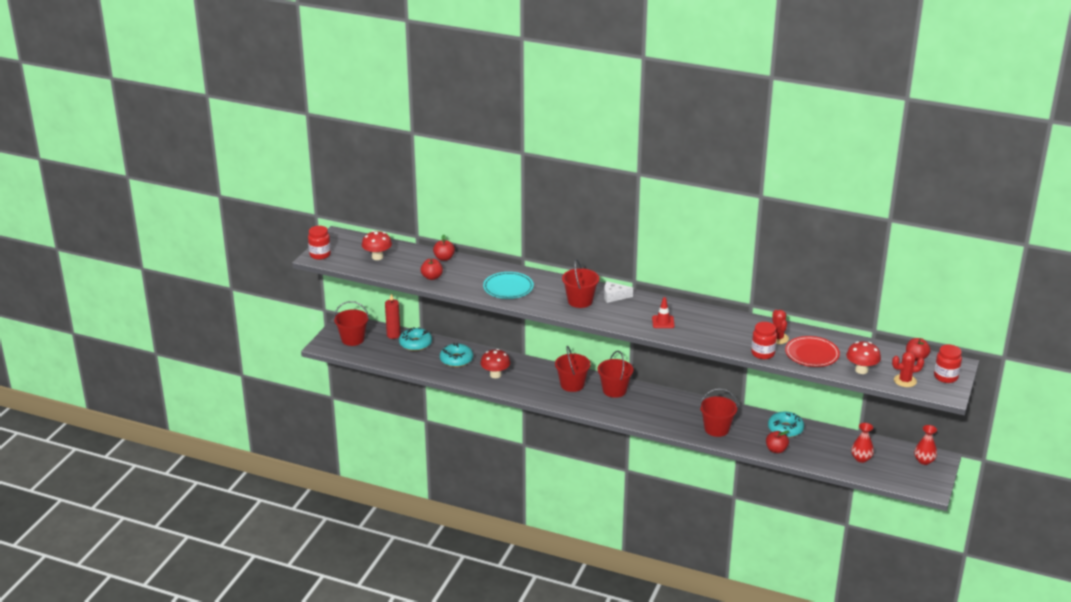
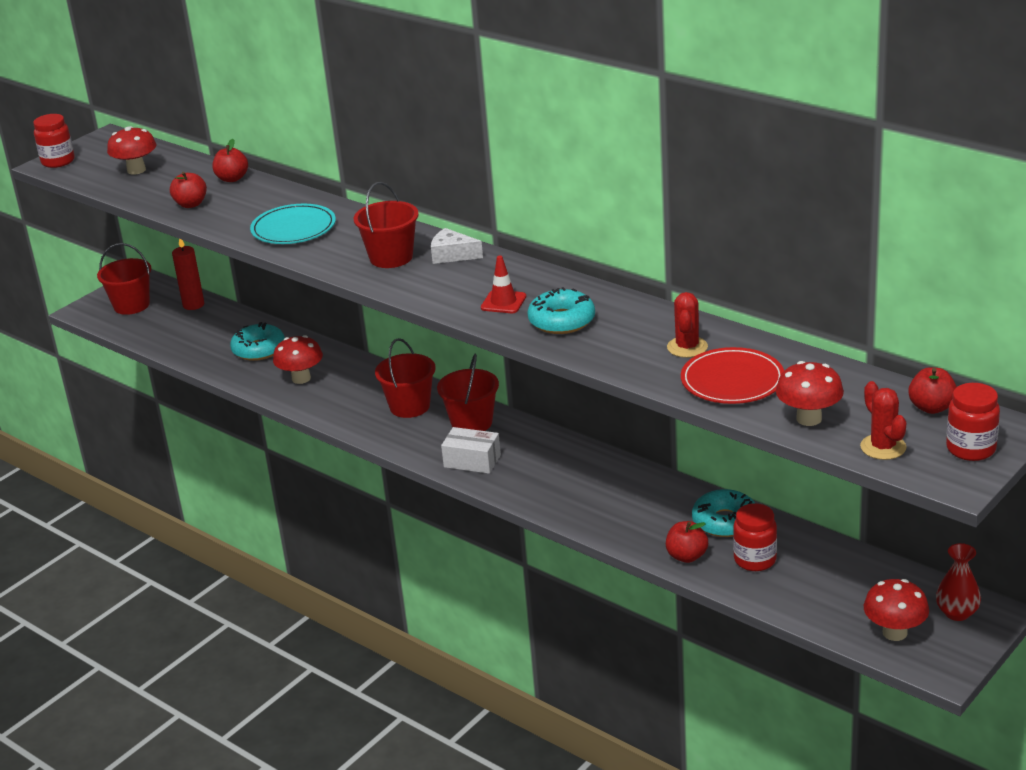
camera: 20 degrees right, 0 degrees up
(415, 344) = (216, 320): turquoise donut -> turquoise donut (562, 321)
(629, 412) = (472, 461): none -> white box
(716, 429) = (603, 506): red bucket -> none
(763, 353) = (642, 371): red jar -> red jar (755, 560)
(861, 458) = (836, 592): red vase -> none
(899, 474) = (894, 632): none -> red mushroom
(905, 381) = (883, 447): red cactus -> red cactus turned 60 degrees clockwise

